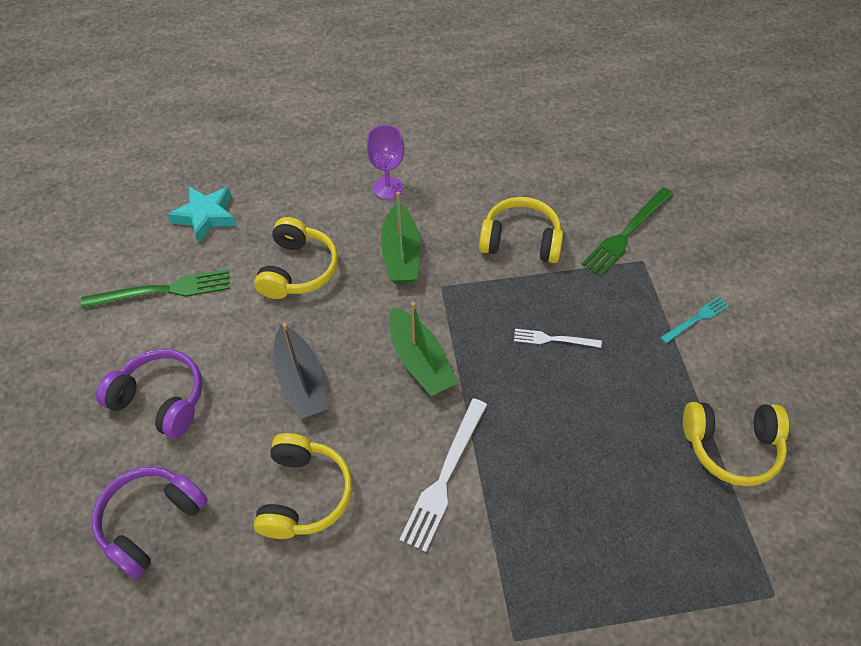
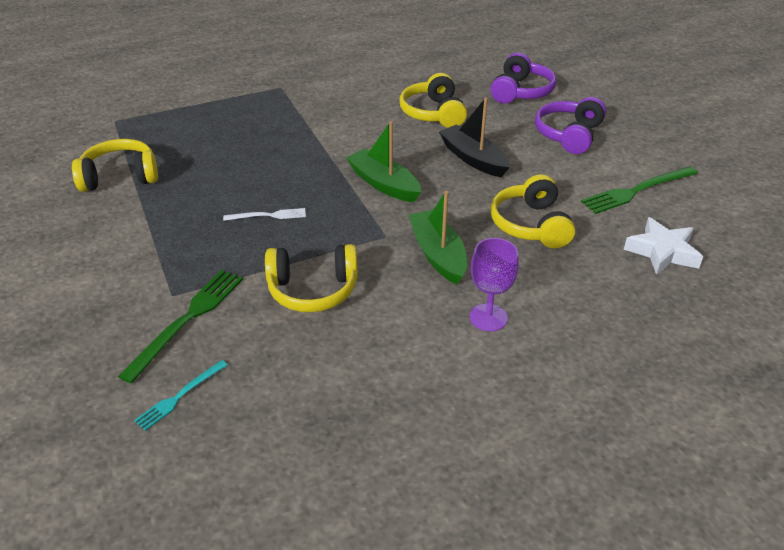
camera: 165 degrees right, 15 degrees down
(160, 400) = (569, 135): purple headphones -> purple headphones turned 105 degrees clockwise
(206, 216) = (662, 252): turquoise star -> white star
(445, 477) = (341, 133): white fork -> none
(696, 319) = (125, 253): turquoise fork -> turquoise fork (180, 396)

